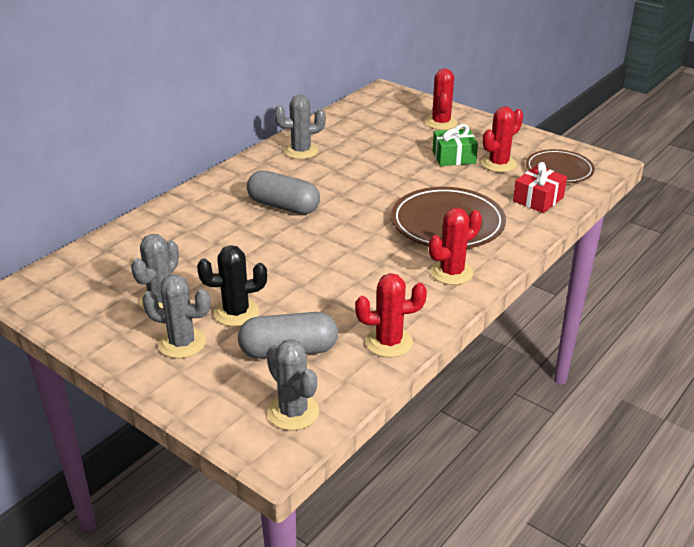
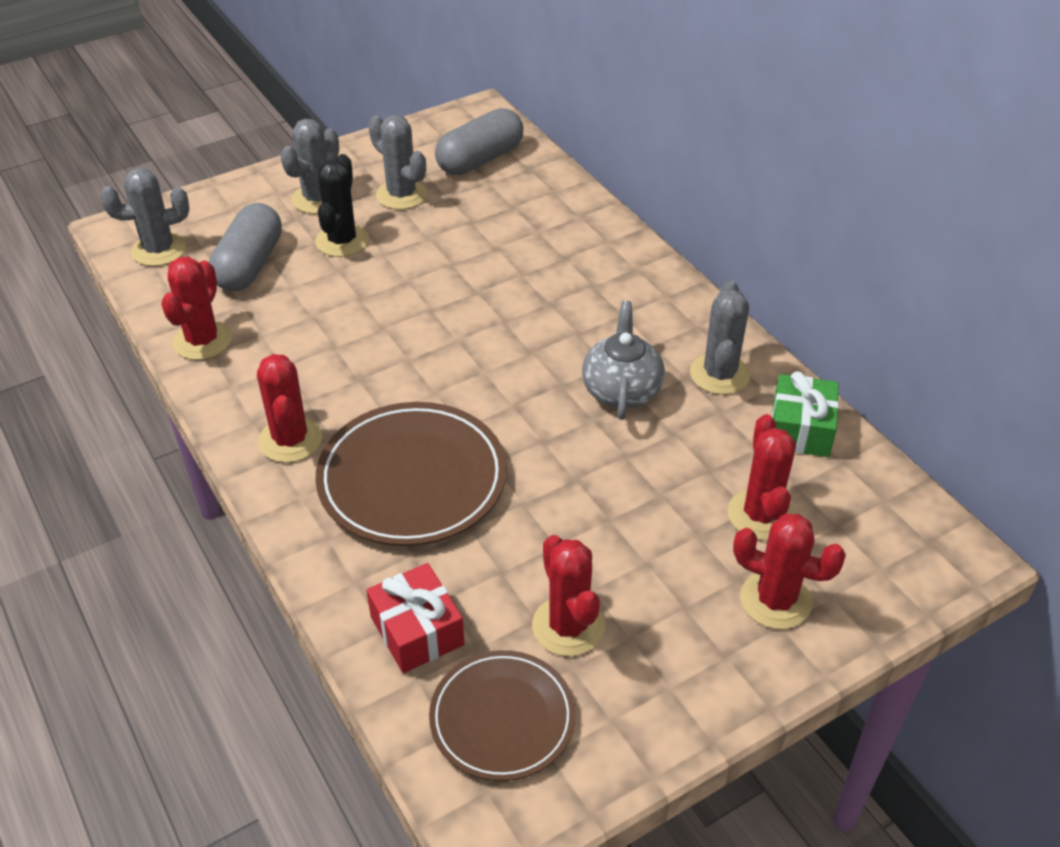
camera: 110 degrees right, 10 degrees up
(284, 206) = (554, 321): grey capsule -> grey capsule (480, 159)
(332, 176) = (621, 390): none -> grey teapot
(394, 131) = (761, 515): none -> red cactus
(454, 157) = (622, 567): green gift -> green gift (800, 429)

